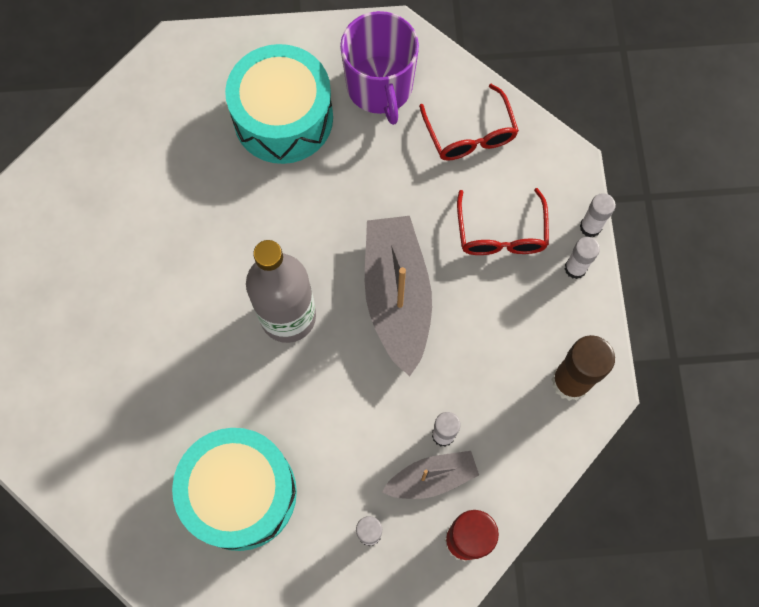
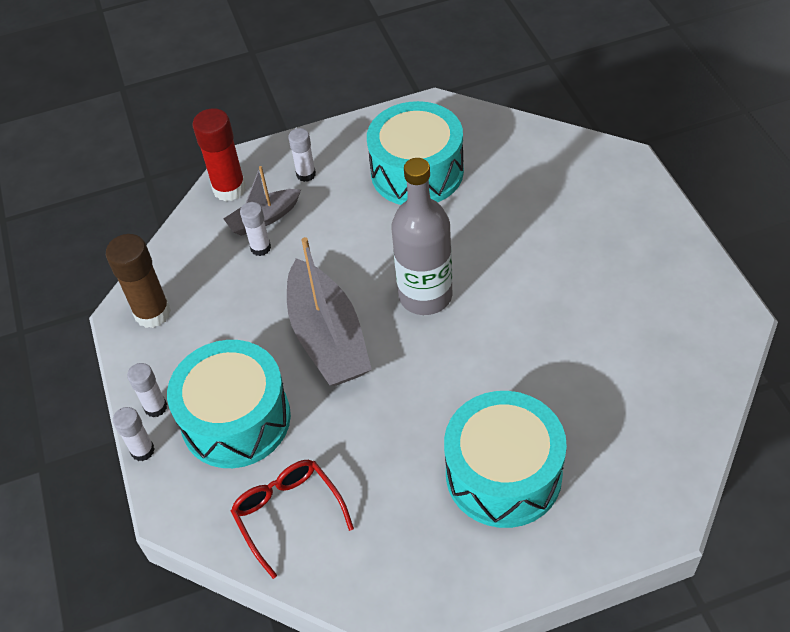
camera: 170 degrees right, 20 degrees down
(380, 87) = (406, 540): purple mug -> none
(501, 234) = (236, 419): red glasses -> turquoise drum

